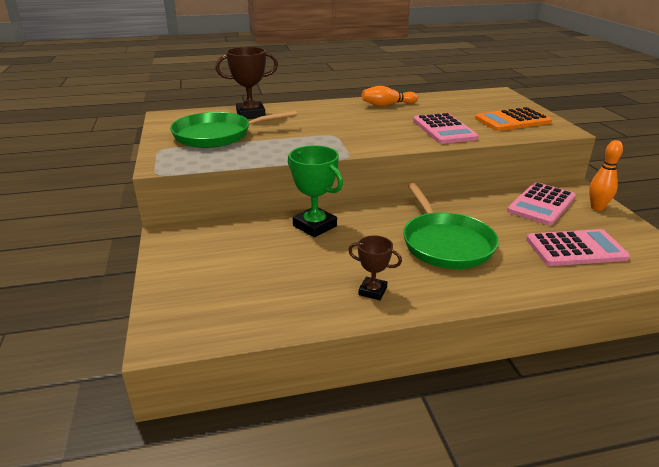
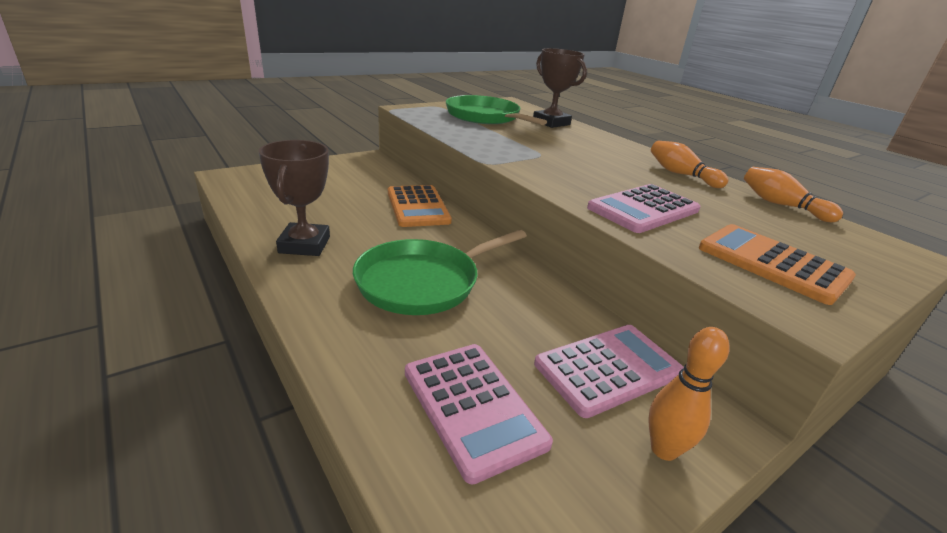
camera: 65 degrees right, 0 degrees up
(315, 226) = (417, 207): green trophy -> orange calculator
(372, 291) = (304, 245): brown trophy -> brown trophy, size x1.66
(440, 96) = (781, 205): none -> orange bowling pin
(541, 204) = (608, 369): pink calculator -> pink calculator turned 135 degrees clockwise

